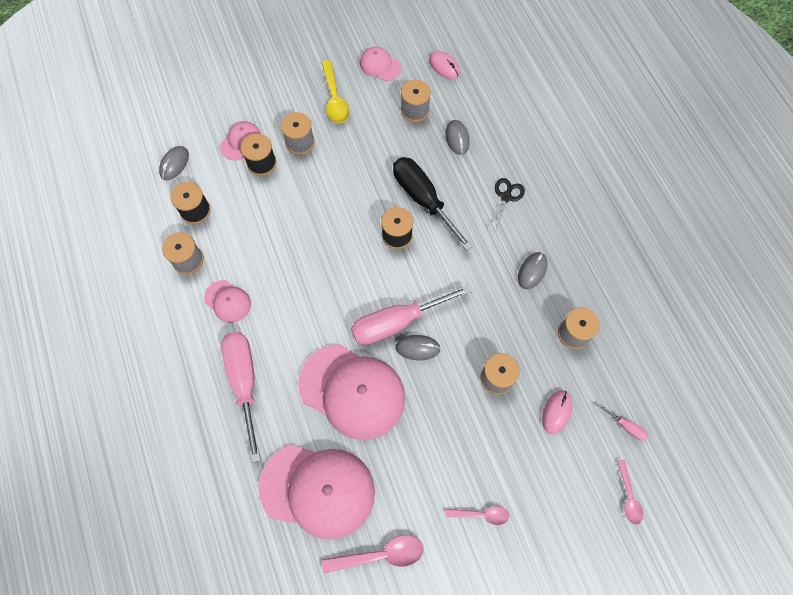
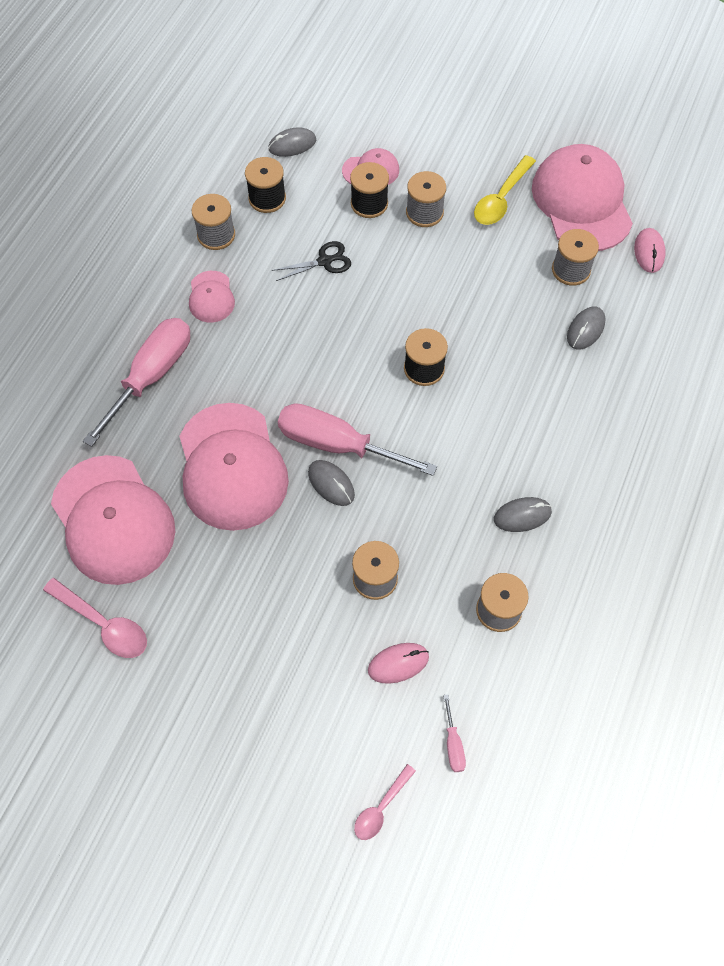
camera: 45 degrees right, 5 degrees down
(380, 65) = (582, 202): pink cap -> pink cap, size x2.11
(423, 199) = (486, 358): black screwdriver -> none
(481, 514) = (225, 680): pink spoon -> none
(506, 197) = (574, 425): black scissors -> black scissors (325, 261)

